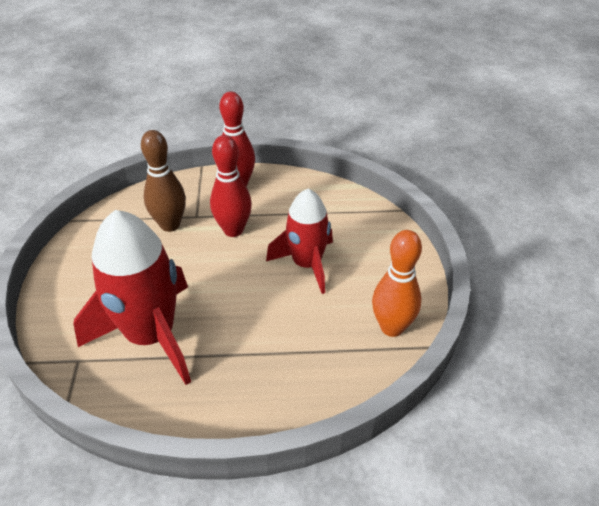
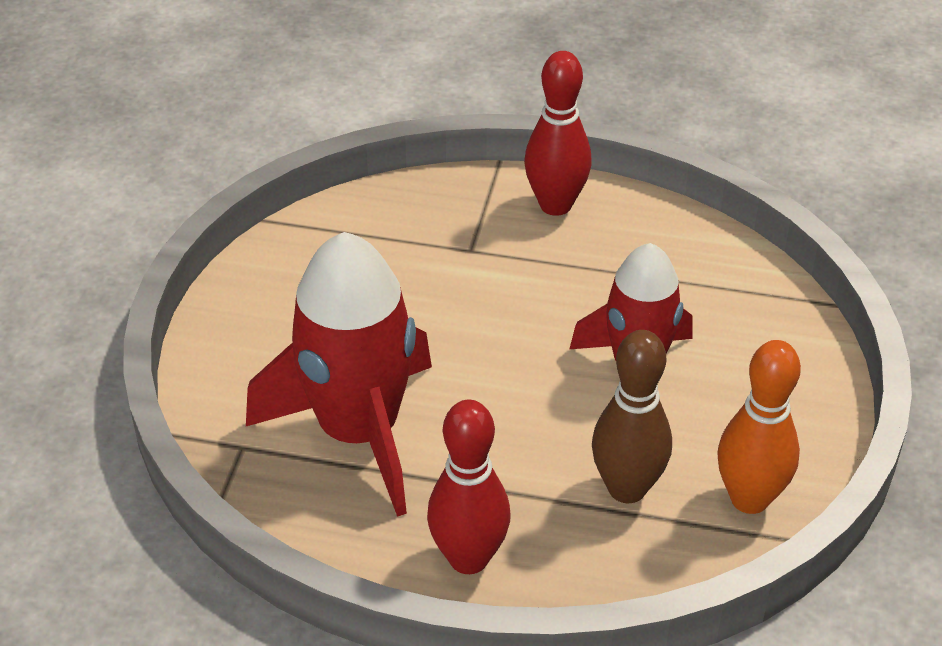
camera: 15 degrees right, 0 degrees up
(170, 225) = (423, 257): brown bowling pin -> brown bowling pin (627, 488)
(233, 230) = (527, 286): red bowling pin -> red bowling pin (468, 558)

